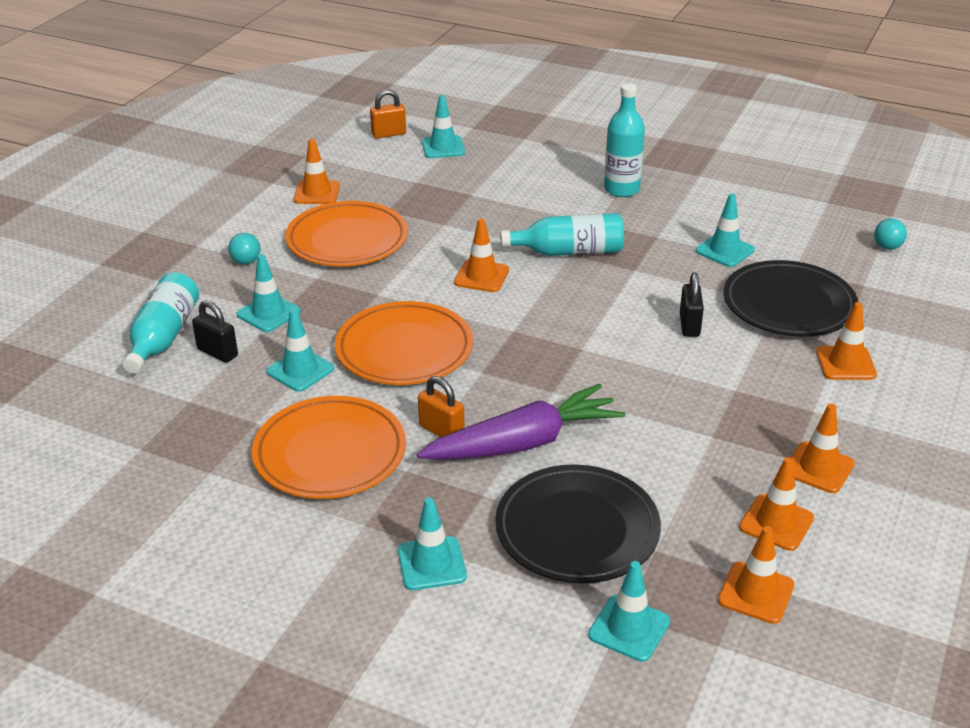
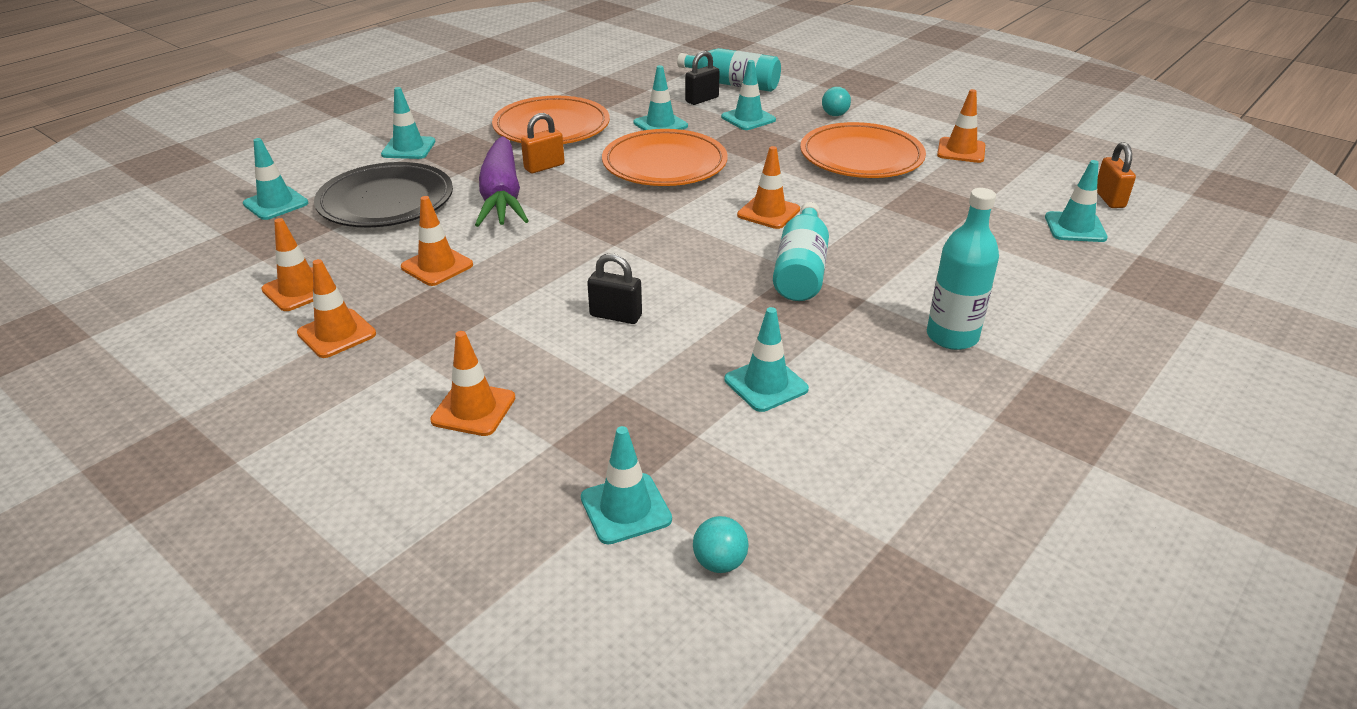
camera: 105 degrees right, 0 degrees up
(756, 593) = (244, 260): orange traffic cone -> orange traffic cone (437, 266)
(788, 305) = (616, 402): black plate -> none
(878, 282) = (625, 509): none -> turquoise traffic cone

